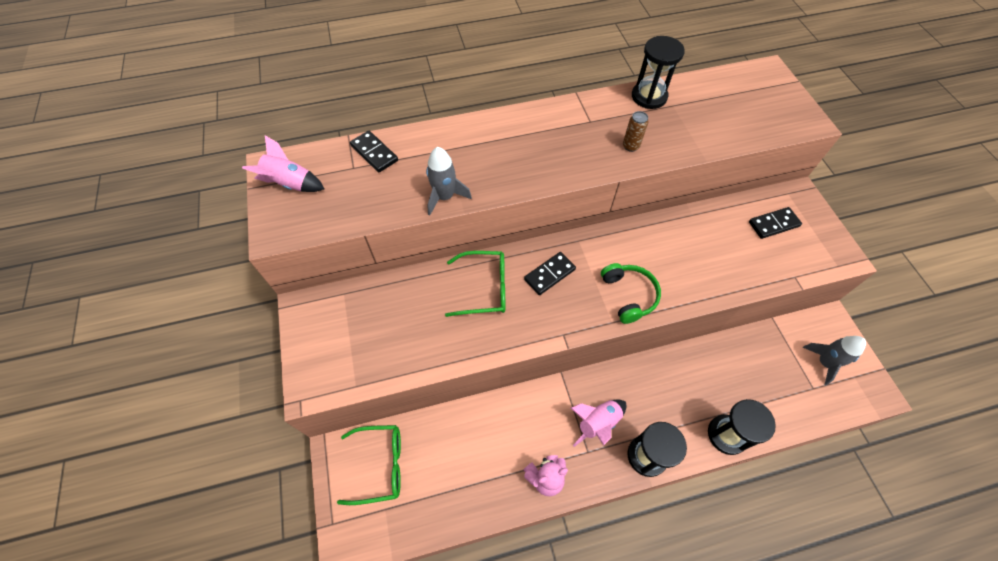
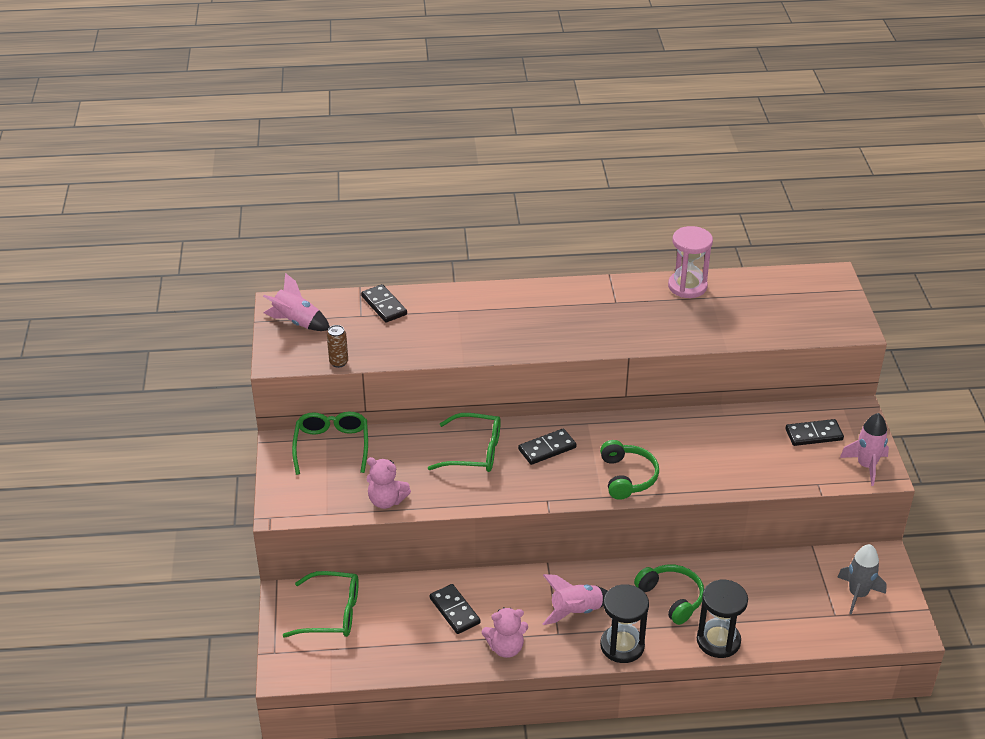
camera: 10 degrees right, 20 degrees down
(350, 302) = (332, 446): none -> green glasses
(412, 360) = (386, 500): none -> pink teddy bear
(445, 197) = (447, 350): grey rocket -> none
(491, 442) = (455, 611): none -> black domino
(630, 146) = (651, 329): brown can -> brown can (338, 362)
(649, 96) = (687, 286): black hourglass -> pink hourglass
(675, 393) = (671, 598): none -> green headphones
(828, 251) = (866, 466): none -> pink rocket

